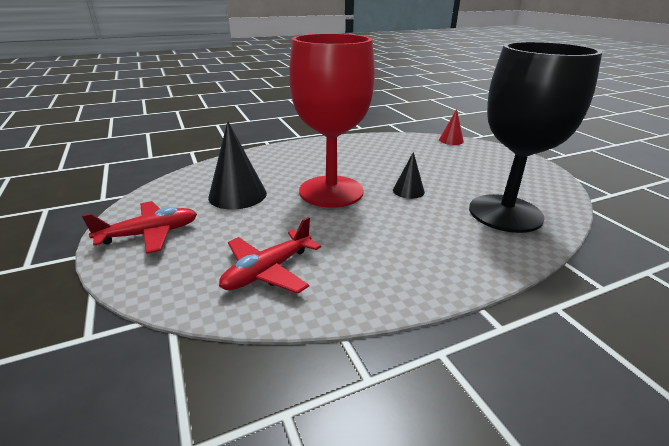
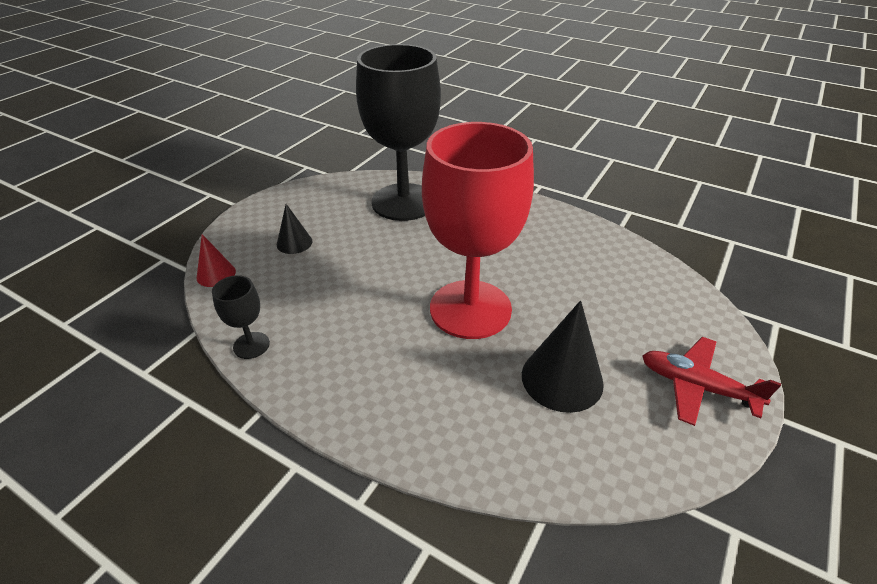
camera: 125 degrees left, 10 degrees up
(268, 271) = (623, 279): red plane -> none
(379, 138) = (251, 345): none -> black goblet
(408, 191) = (413, 260): black cone -> black cone (294, 243)

